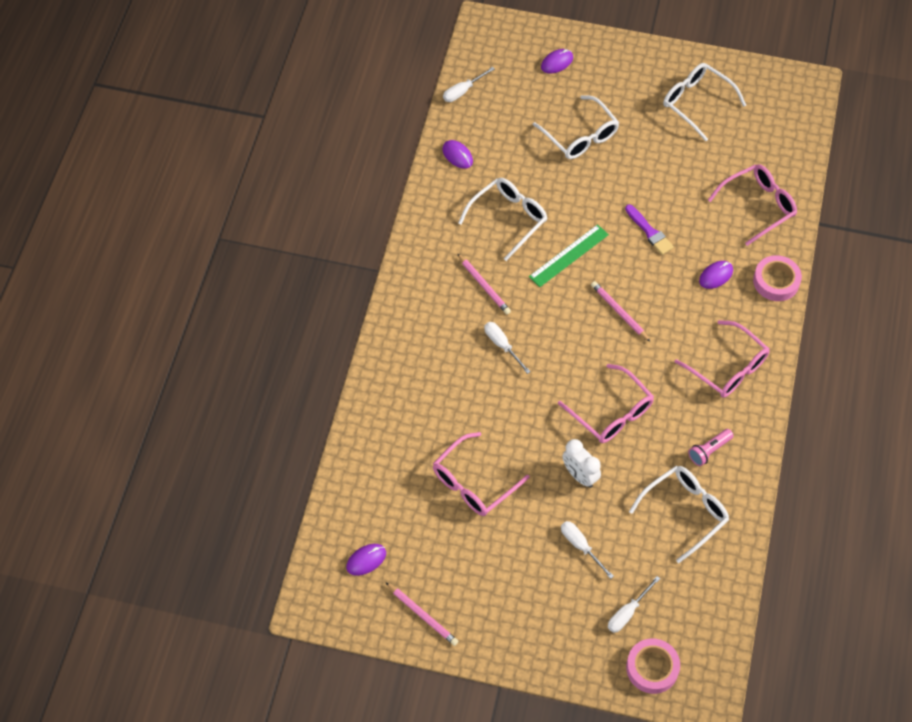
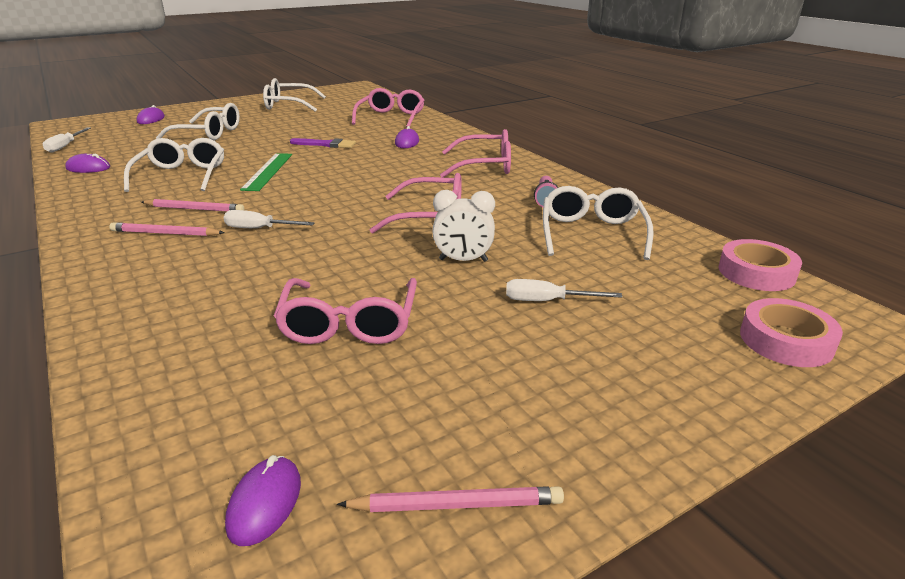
camera: 45 degrees left, 30 degrees down
(619, 312) = (355, 176): pink pencil -> pink pencil (165, 233)
(627, 612) = (680, 317): white screwdriver -> none
(776, 281) = (452, 132): pink tape -> pink tape (756, 272)

